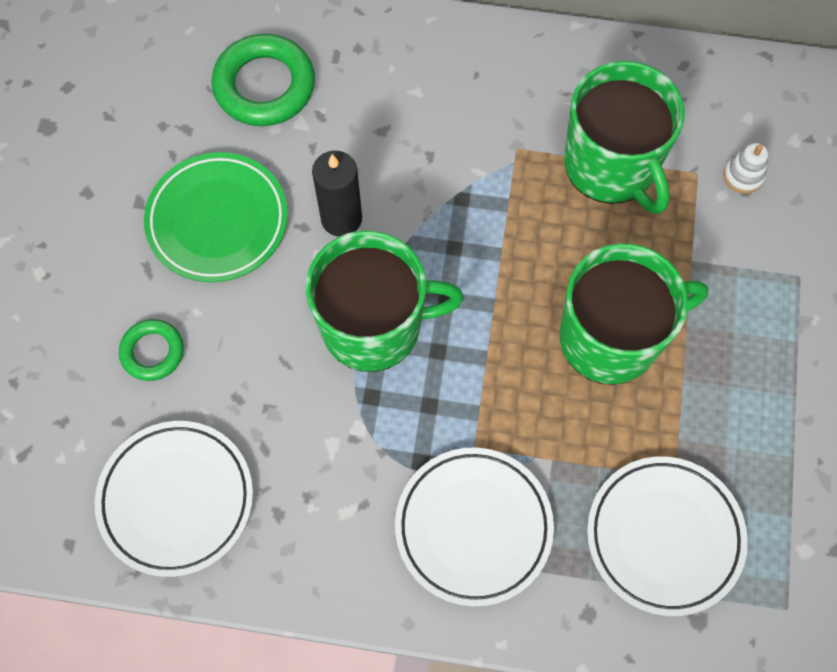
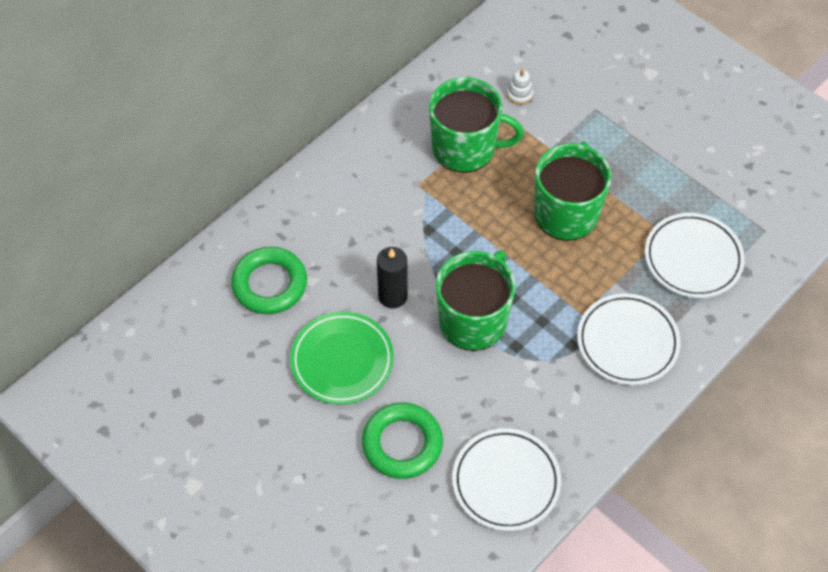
camera: 55 degrees left, 10 degrees down
(152, 352) = (402, 443): green ring -> green ring, size x1.74

